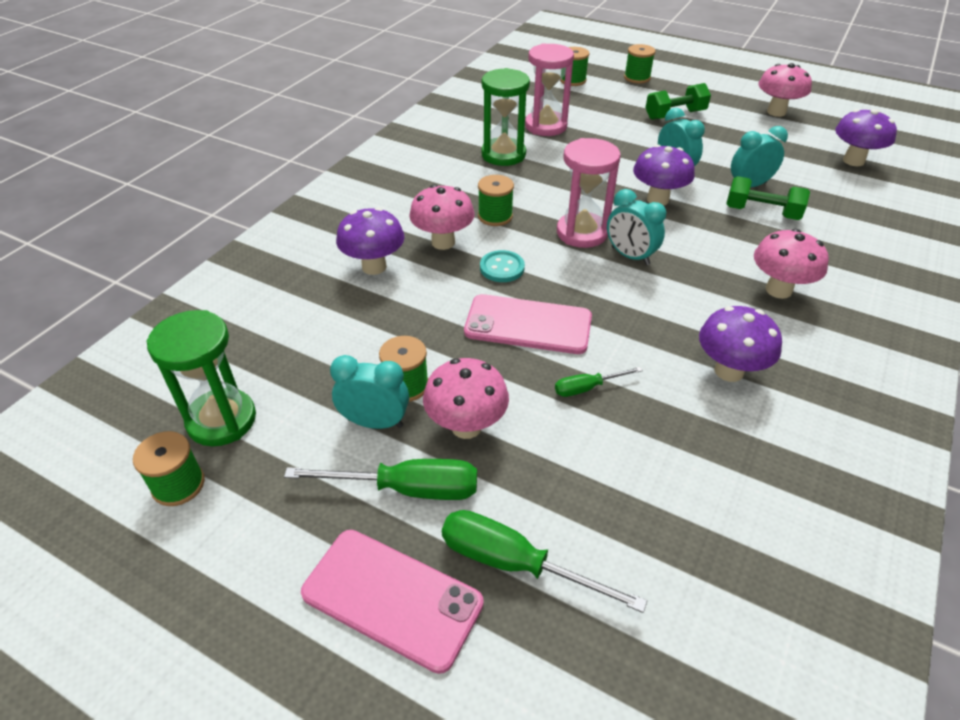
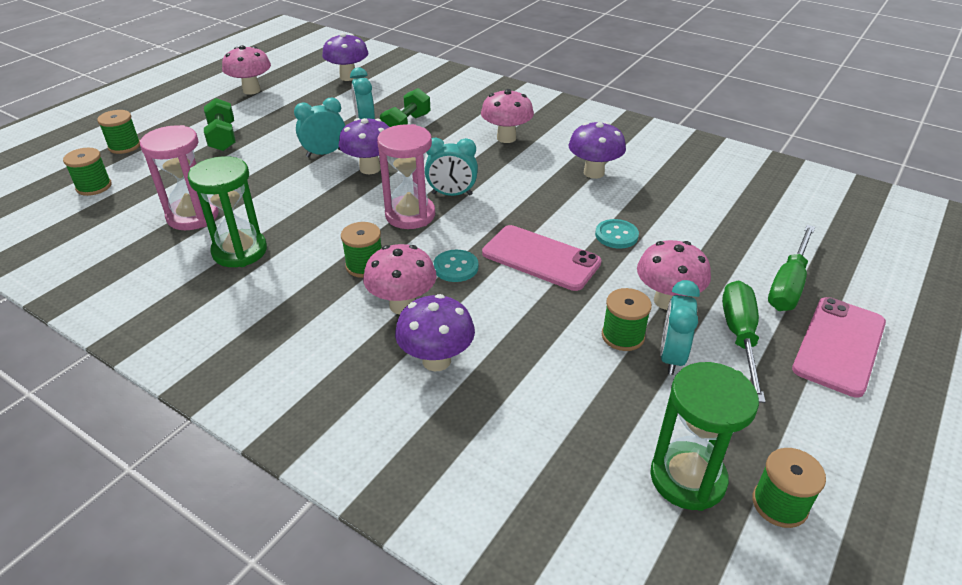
camera: 85 degrees left, 5 degrees down
(528, 324) = (540, 258): pink phone -> pink phone turned 75 degrees counterclockwise
(587, 388) = (616, 235): green screwdriver -> turquoise button
(630, 256) = (452, 194): turquoise clock -> turquoise clock turned 45 degrees clockwise

